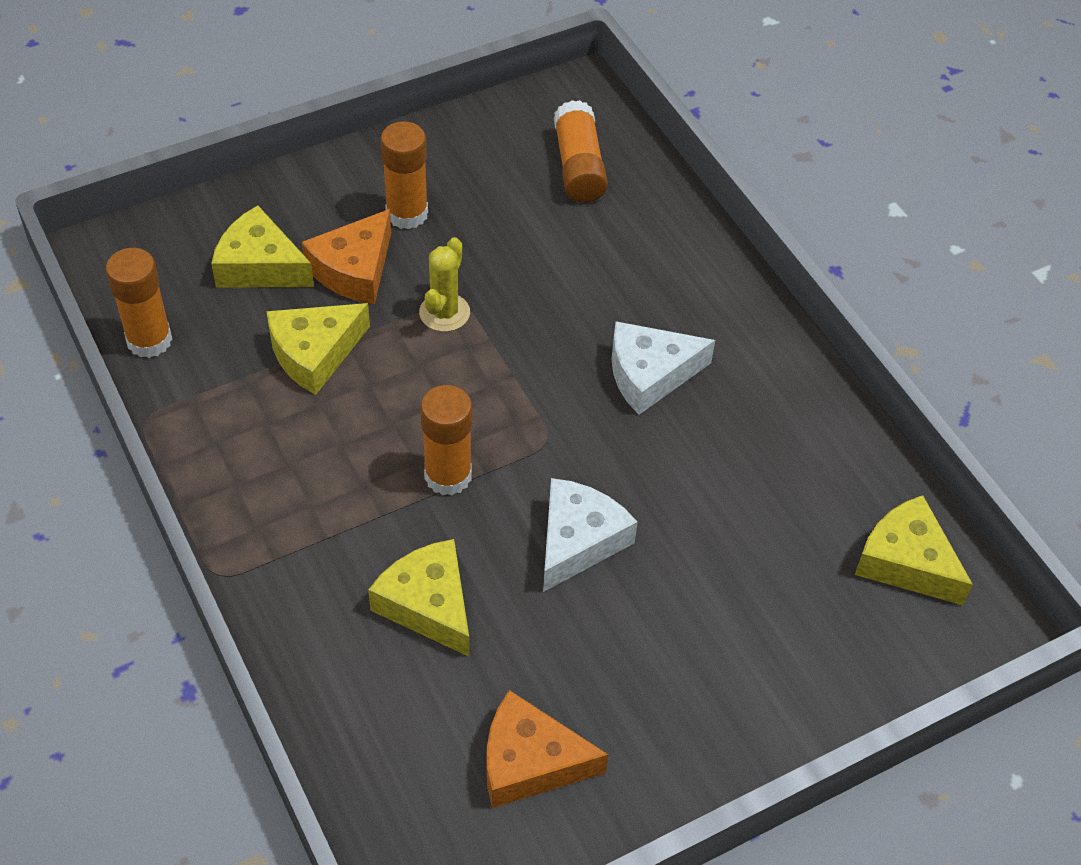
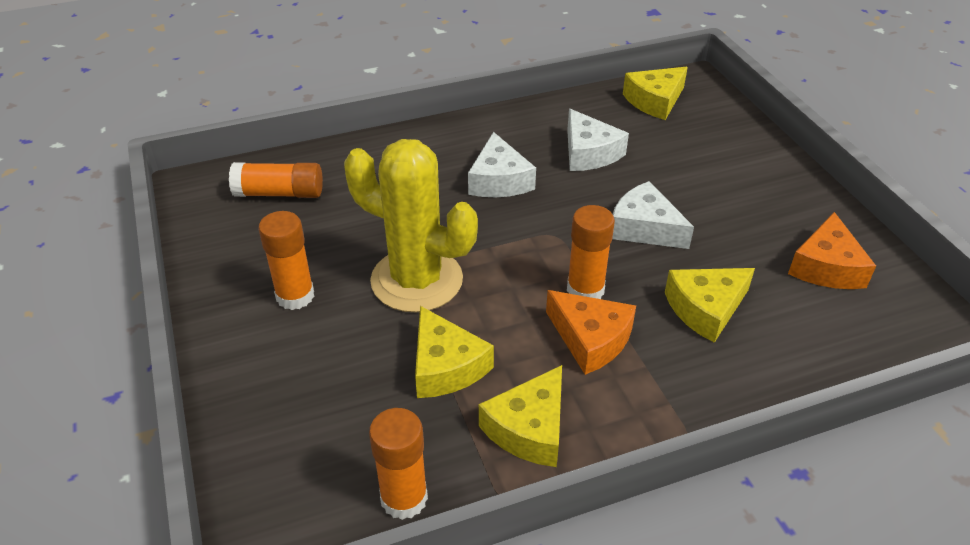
camera: 80 degrees left, 10 degrees down
(260, 266) = (327, 403): yellow cheese -> yellow cheese (529, 428)
(354, 270) = (352, 334): orange cheese -> orange cheese (590, 339)
(444, 313) = (417, 280): yellow cactus -> yellow cactus, size x2.13
(738, 474) = (589, 153): none -> white cheese

